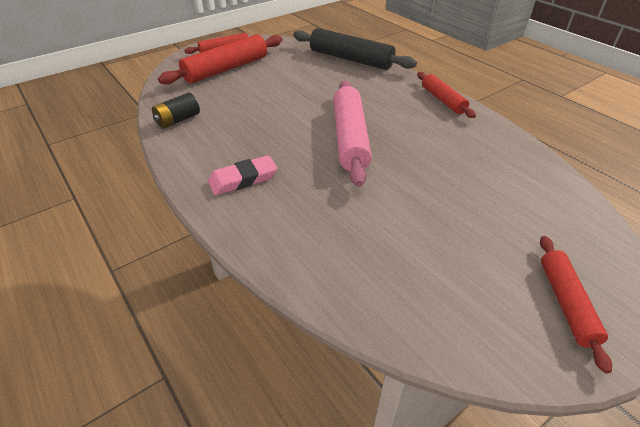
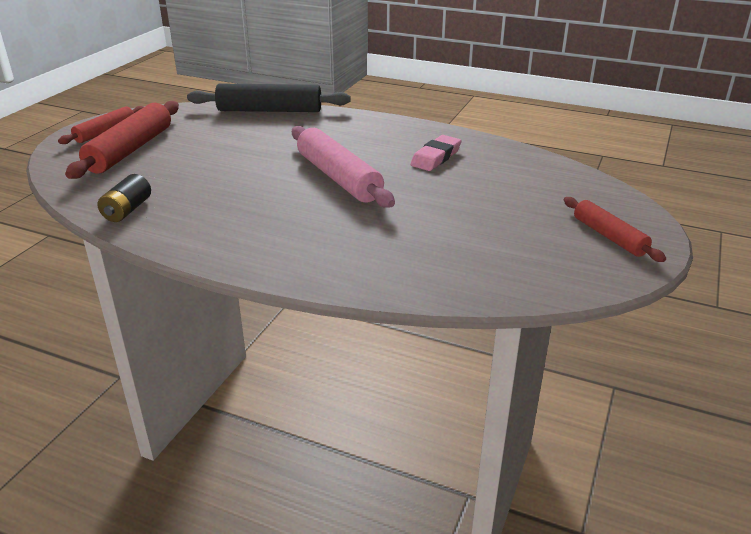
camera: 30 degrees left, 10 degrees down
(243, 179) = (264, 238): pink eraser -> pink eraser (436, 157)
(442, 100) = (397, 126): red rolling pin -> none

